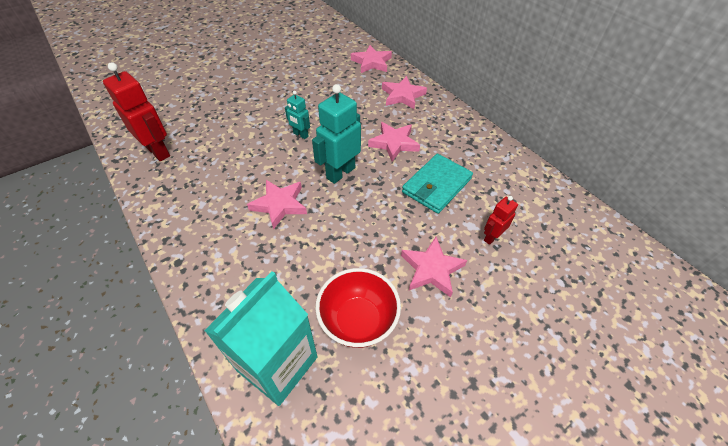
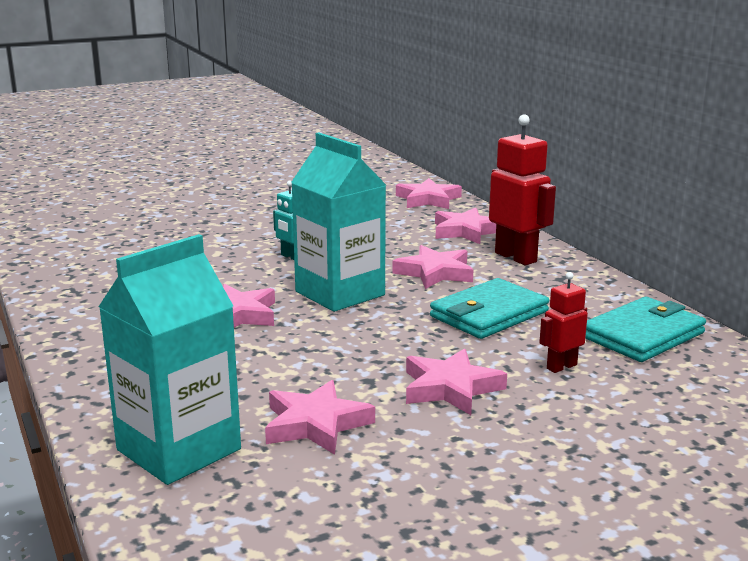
camera: 10 degrees right, 30 degrees down
(158, 151) = (76, 259): red robot -> red robot (516, 257)
(340, 173) = (340, 293): turquoise robot -> turquoise carton
(358, 321) = (315, 424): red bowl -> pink star
(531, 197) = (643, 335): none -> turquoise wallet

